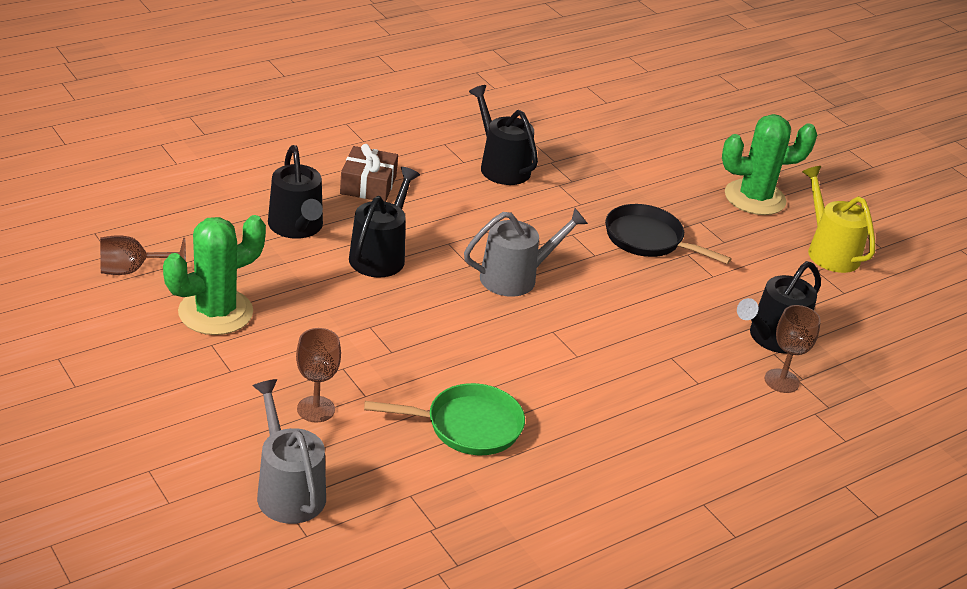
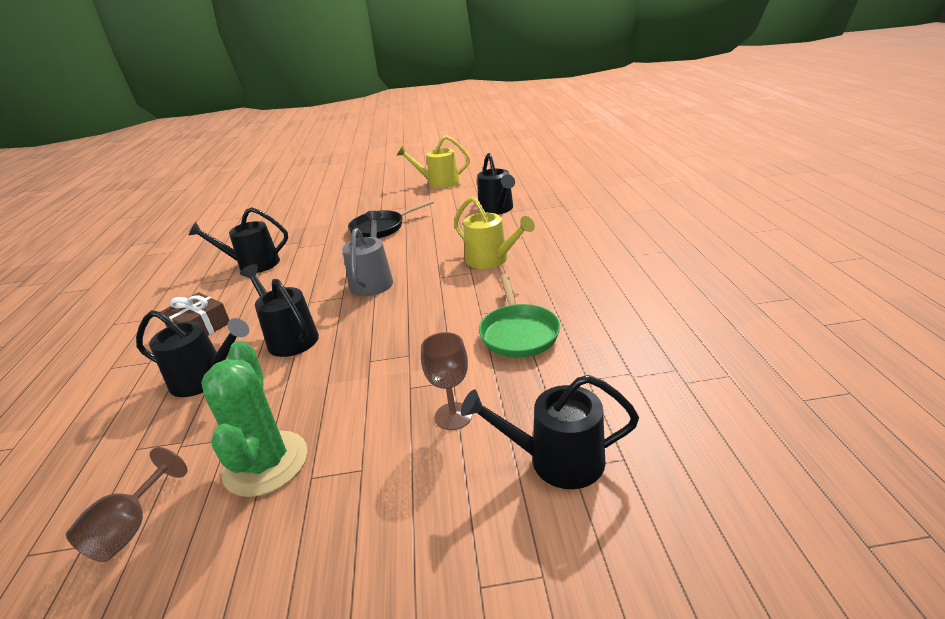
camera: 55 degrees left, 5 degrees down
(288, 491) = (557, 460): grey watering can -> black watering can
(467, 426) = (518, 333): green pan -> green pan turned 150 degrees clockwise
(618, 366) = (491, 260): none -> yellow watering can
(754, 198) = (377, 192): green cactus -> none
(781, 381) = (535, 213): brown goblet -> none

